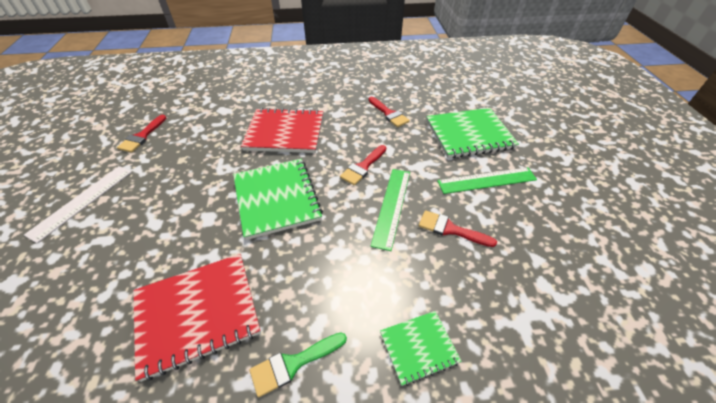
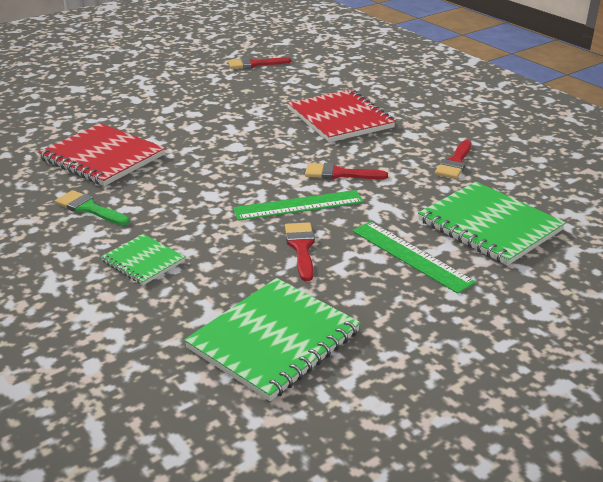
camera: 60 degrees right, 15 degrees down
(82, 201) = (162, 76): white ruler -> none
(277, 198) = (245, 146): green notebook -> green notebook (274, 340)

